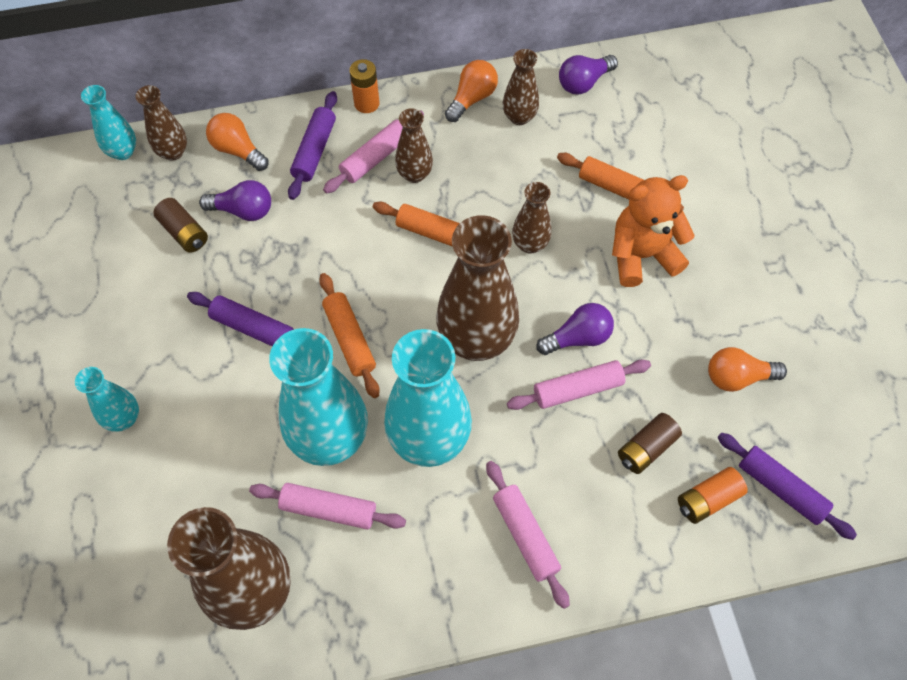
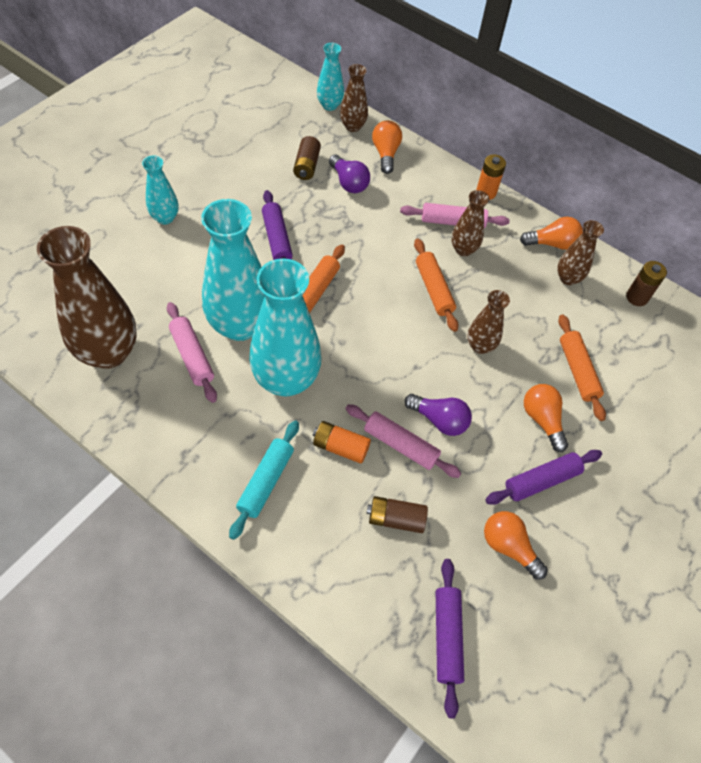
camera: 45 degrees right, 5 degrees down
(315, 151) = (425, 189): purple rolling pin -> purple rolling pin (541, 481)
(476, 339) = (380, 360): brown vase -> none
(525, 535) = (265, 481): pink rolling pin -> turquoise rolling pin
(583, 82) = (637, 297): purple light bulb -> brown battery
(642, 255) = (542, 420): orange teddy bear -> orange light bulb
(707, 499) = (392, 587): orange battery -> orange battery (340, 447)

